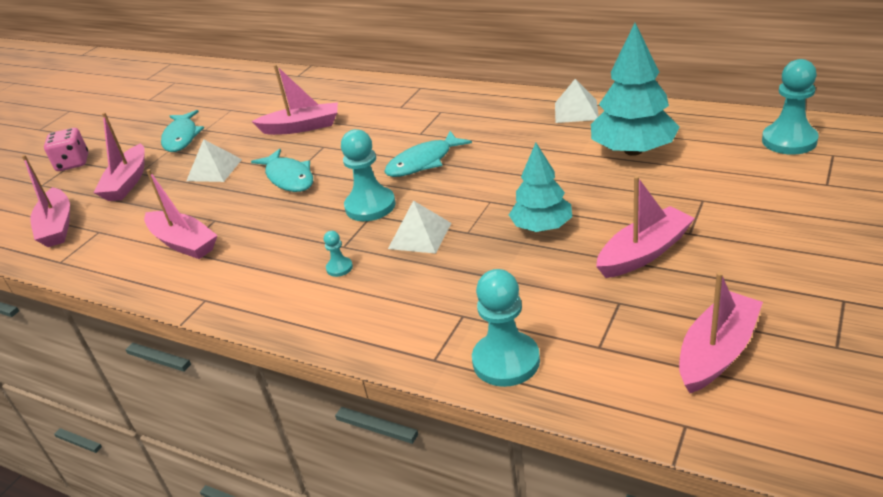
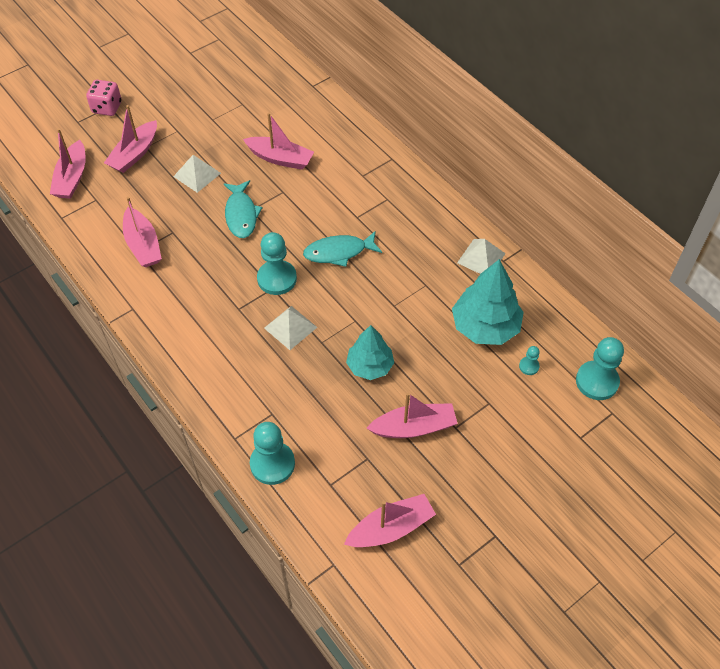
camera: 20 degrees right, 20 degrees up
(181, 137) = (192, 120): turquoise fish -> none
(339, 268) = (225, 328): turquoise pawn -> turquoise pawn (529, 366)

